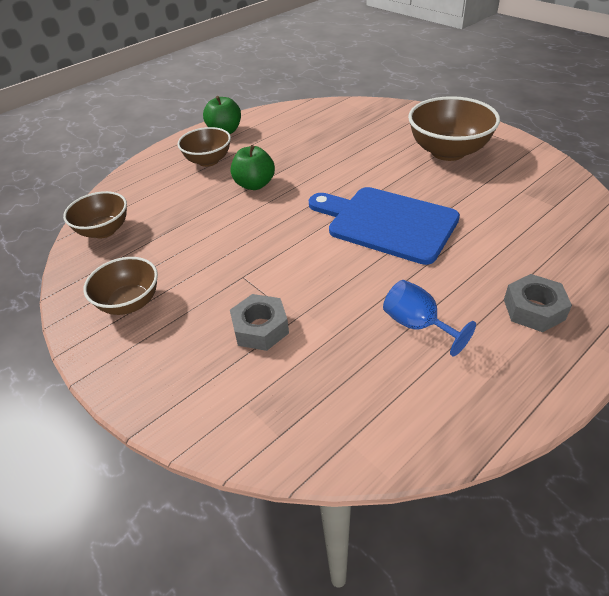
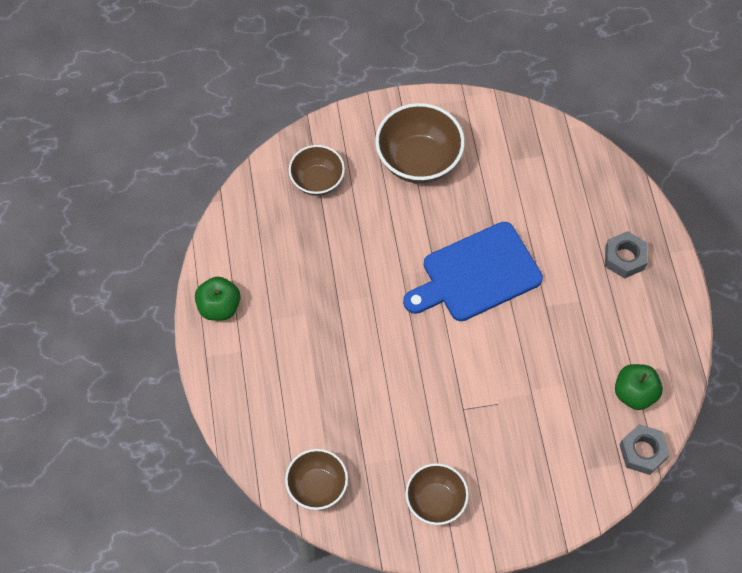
camera: 60 degrees left, 20 degrees up
(208, 161) = (267, 350): brown bowl -> brown bowl (317, 181)
(254, 184) = (343, 334): green apple -> green apple (634, 393)
(260, 328) = (526, 426): grey nut -> grey nut (642, 451)
(417, 325) = (591, 331): blue goblet -> none

